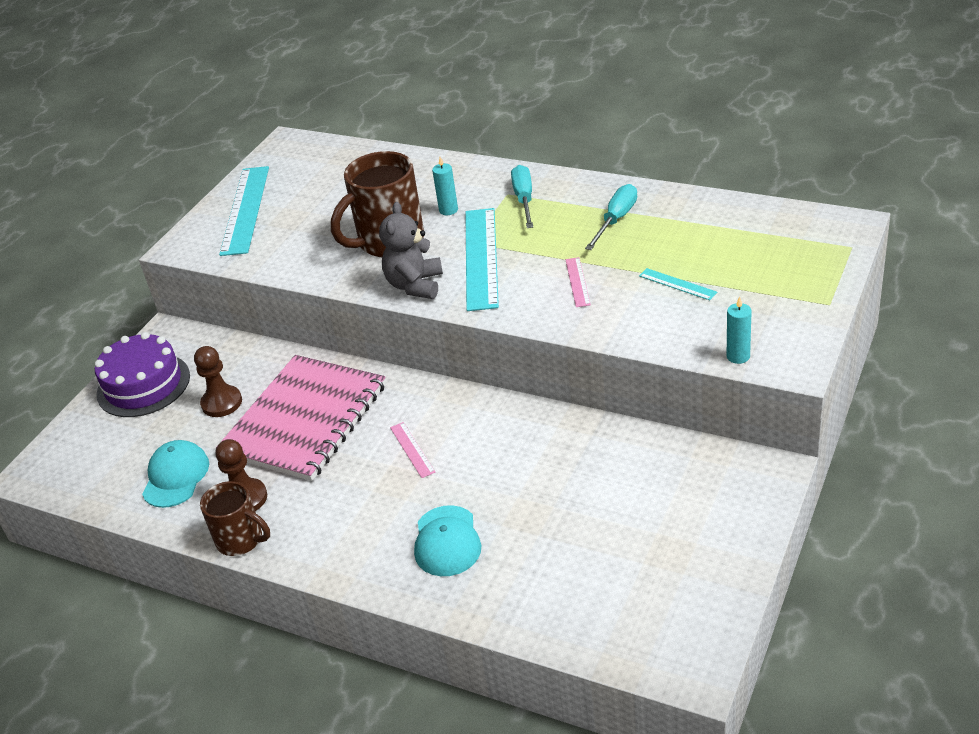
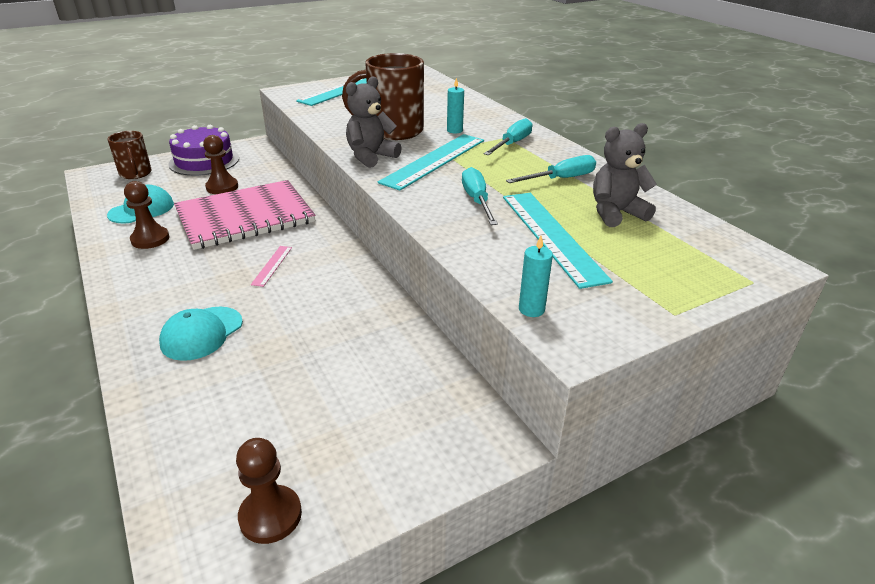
camera: 30 degrees right, 5 degrees down
(241, 540) = (110, 259): brown mug -> brown mug (136, 174)
(577, 282) = (477, 200): pink ruler -> turquoise screwdriver
(677, 284) = (551, 236): turquoise ruler -> turquoise ruler, size x2.19
(690, 611) = (270, 516): none -> brown pawn
(699, 234) = (616, 213): none -> grey teddy bear

